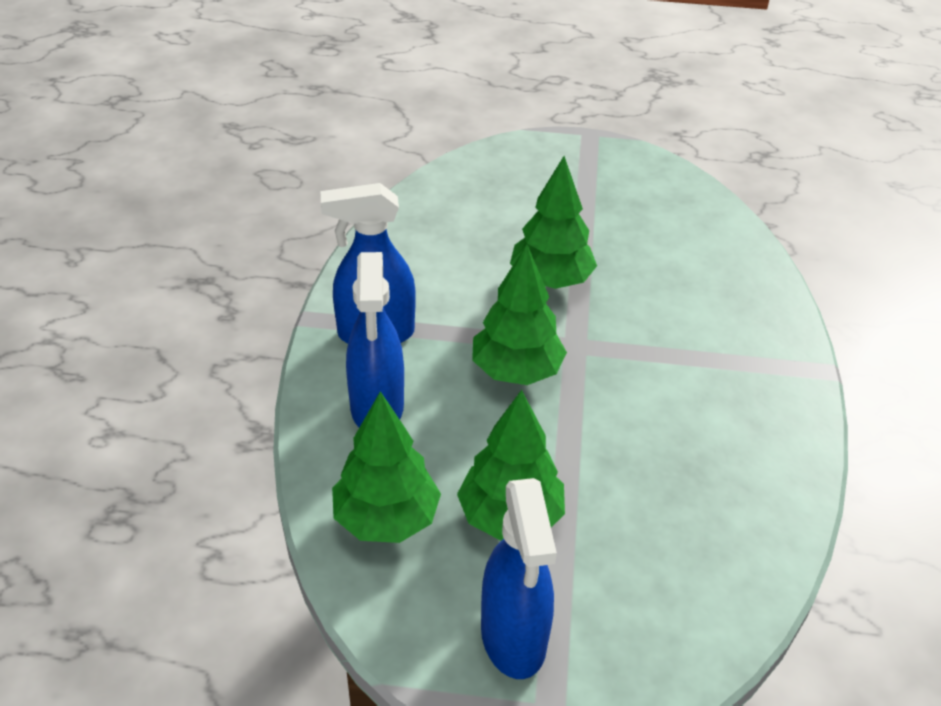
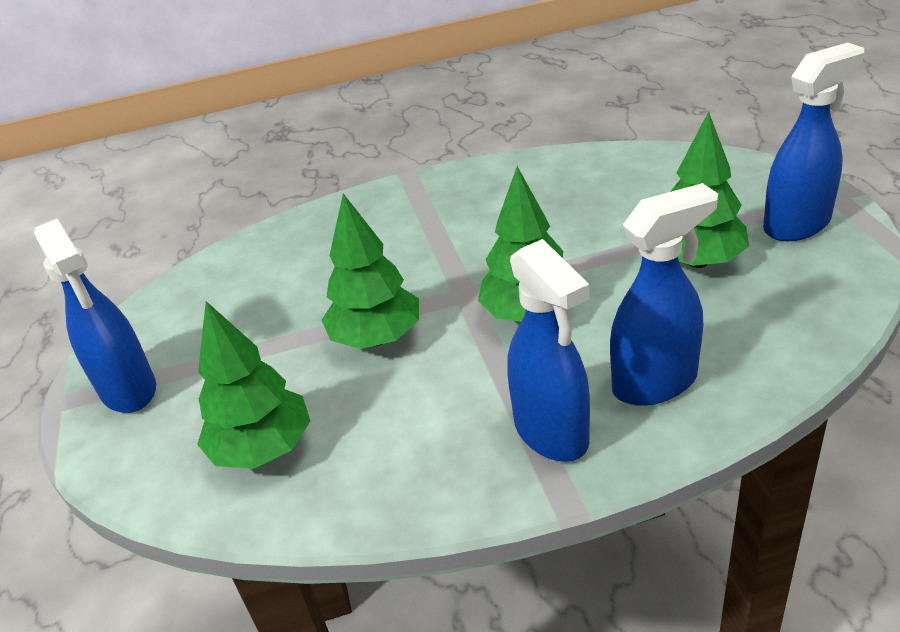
camera: 105 degrees left, 5 degrees down
(386, 519) = (772, 321): green tree -> green tree (263, 449)
(580, 161) = (129, 390): none -> blue spray bottle

